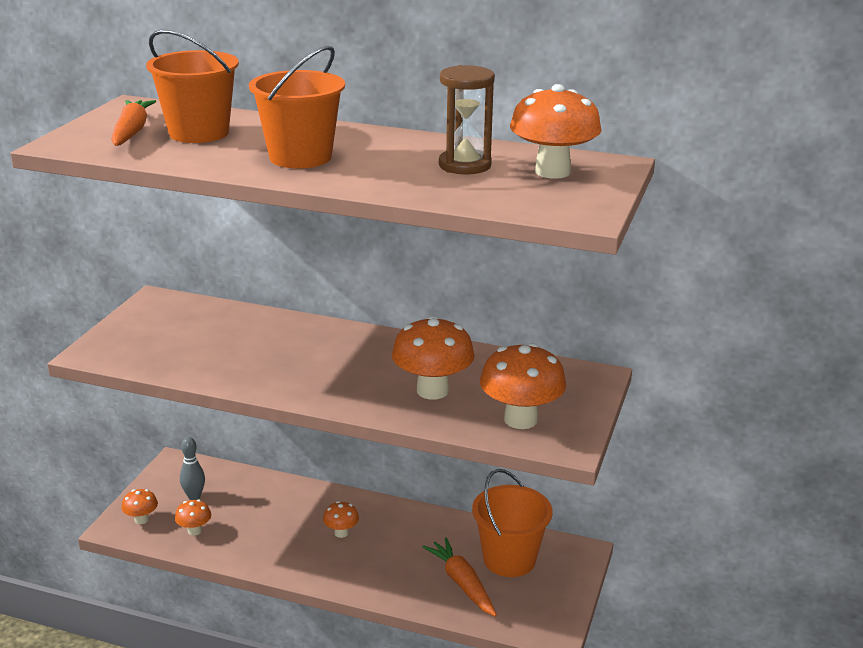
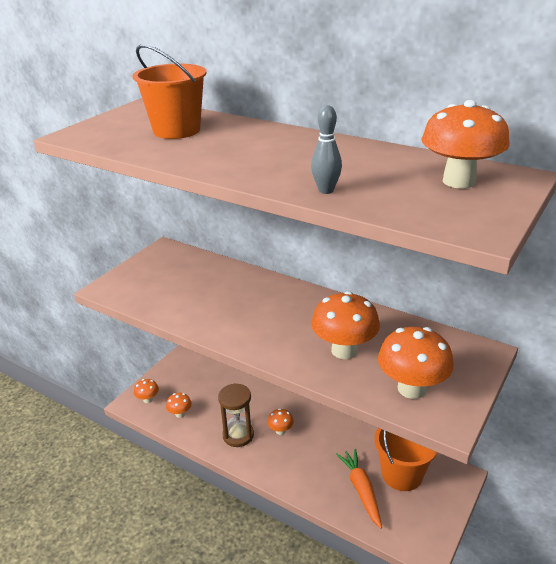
camera: 15 degrees right, 5 degrees up
(132, 132) = (128, 127): orange carrot -> none
(194, 496) = (187, 386): grey bowling pin -> grey bowling pin (326, 190)
(300, 157) = (244, 155): orange bucket -> none
(464, 165) = (380, 170): brown hourglass -> brown hourglass (238, 435)

